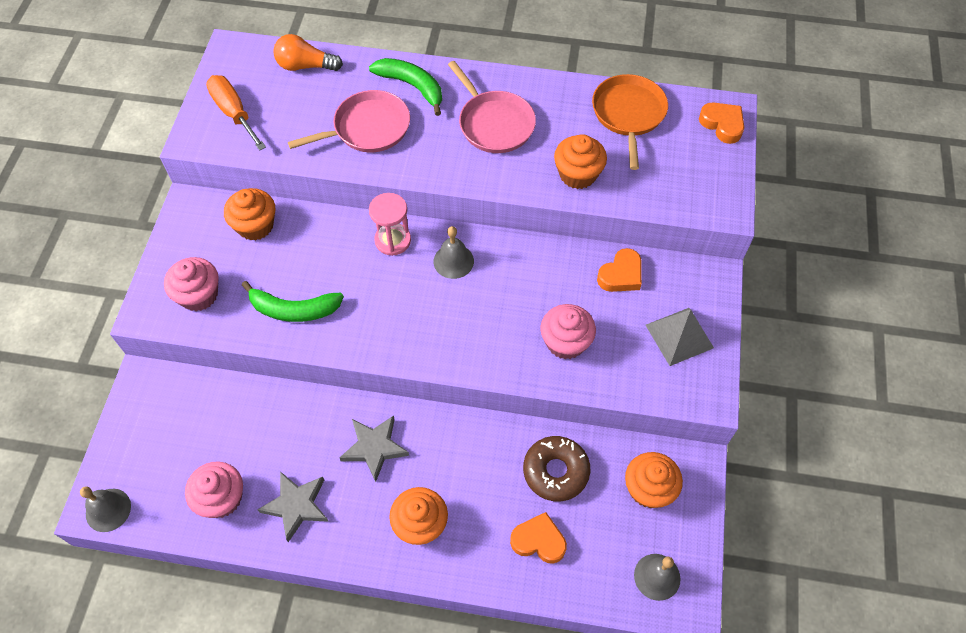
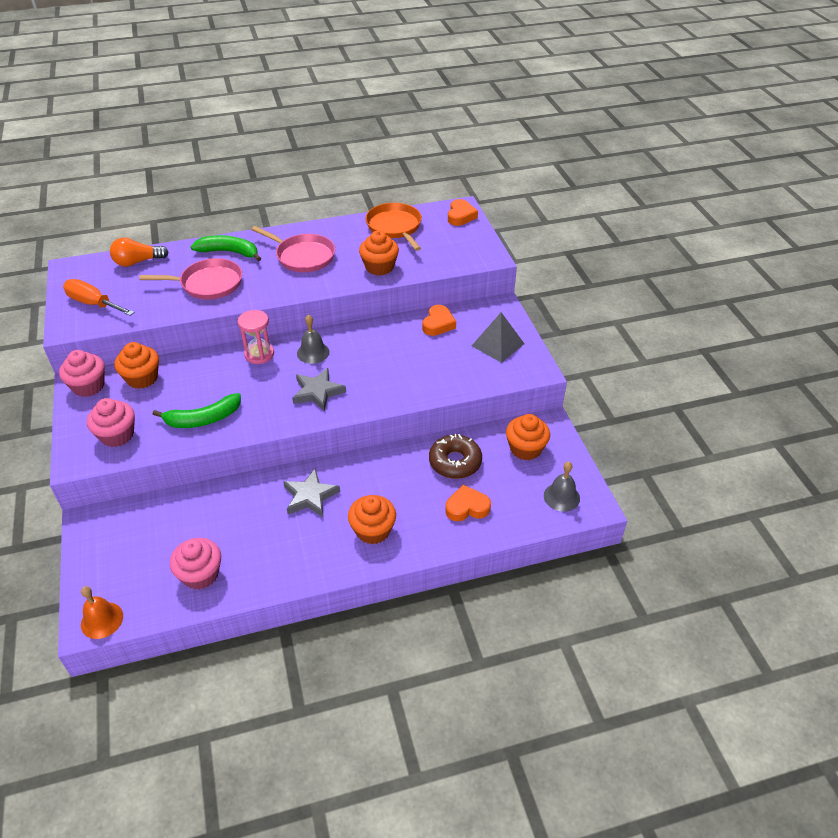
camera: 25 degrees left, 15 degrees down
(108, 510) = (102, 620): grey bell -> orange bell
(296, 506) = (267, 556): grey star -> grey star (317, 392)
(368, 128) = (208, 284): pink pan -> pink pan turned 45 degrees clockwise
(565, 342) = (422, 372): pink cupcake -> pink cupcake (88, 386)
(722, 124) = (460, 216): orange heart -> orange heart turned 75 degrees clockwise

